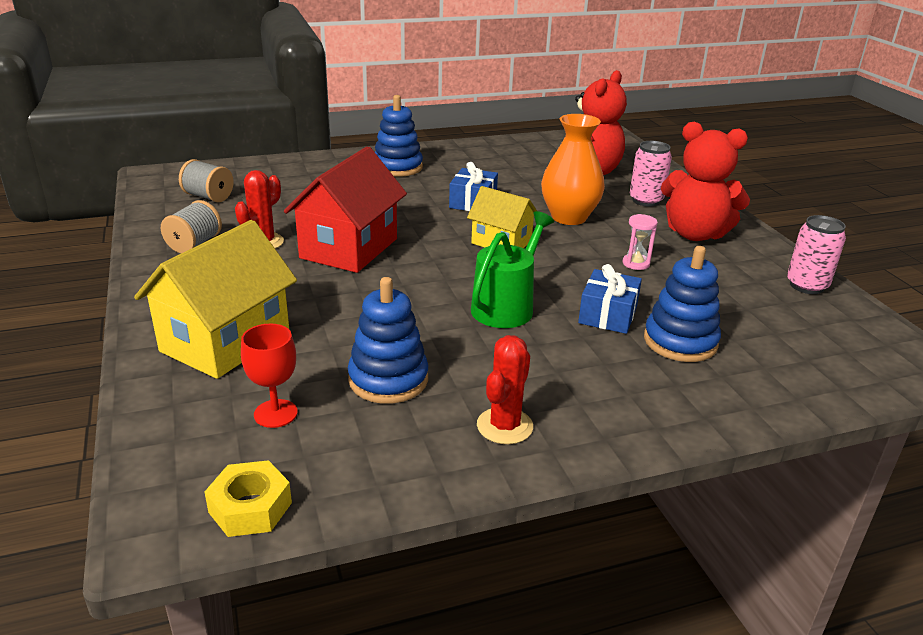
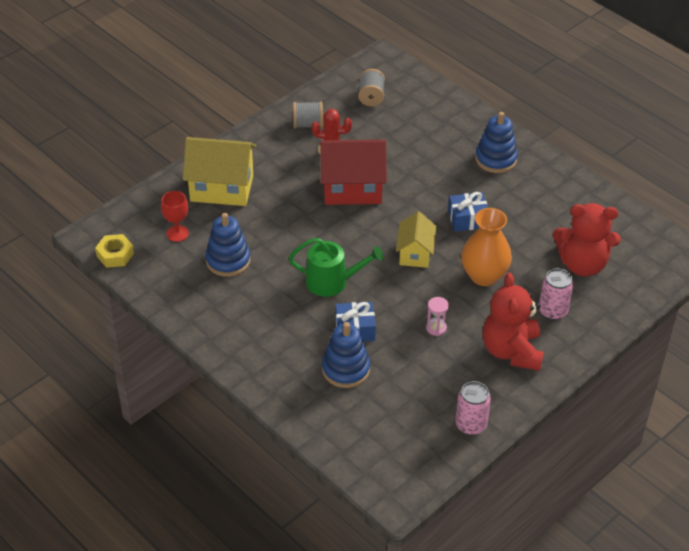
camera: 65 degrees right, 15 degrees up
(504, 426) = (216, 316): red cactus -> none

